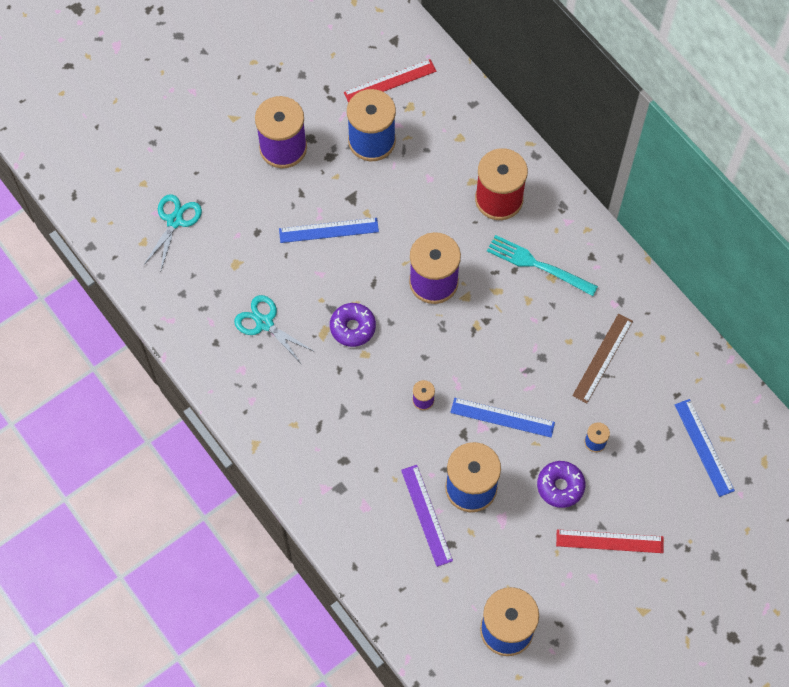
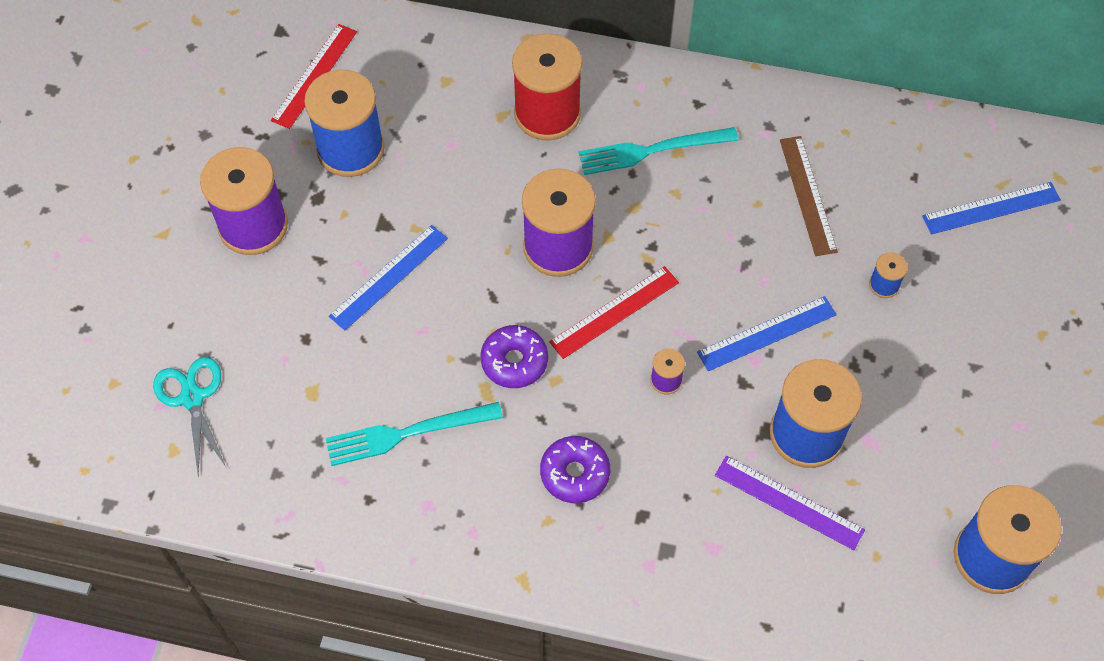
camera: 40 degrees left, 5 degrees down
(264, 323) = (407, 433): turquoise scissors -> turquoise fork
(560, 486) = (895, 358): purple donut -> purple donut (575, 473)
(609, 541) = (999, 375): red ruler -> red ruler (614, 312)
(703, 447) = (991, 208): blue ruler -> blue ruler turned 45 degrees counterclockwise

